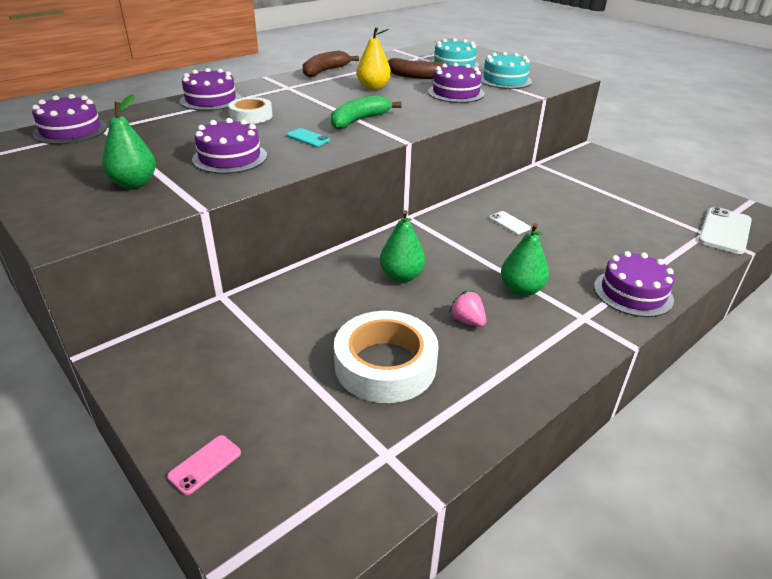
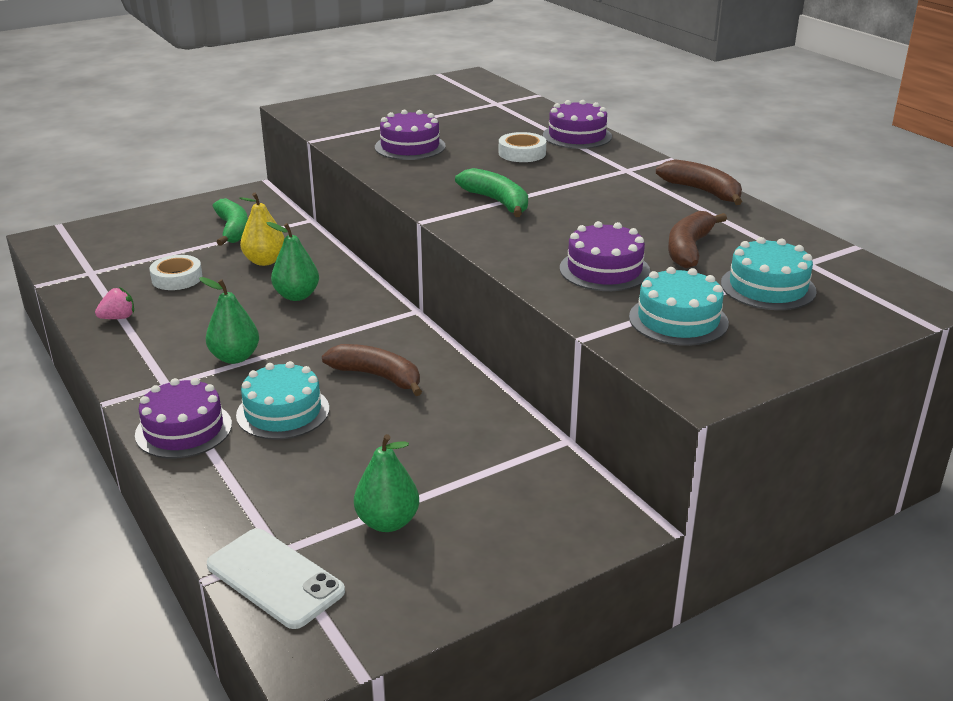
camera: 100 degrees right, 5 degrees down
(71, 130) = (494, 94): purple cake -> none
(134, 183) = (369, 119): green pear -> green pear (387, 522)
(205, 464) = (134, 220): pink phone -> none
(248, 350) = (232, 230): none -> green banana
(308, 138) = (449, 176): turquoise phone -> none
(373, 88) = (627, 216): yellow pear -> yellow pear (265, 261)
(385, 365) = (177, 278): white tape -> white tape, size x0.58
(467, 321) = (206, 320): pink strawberry -> pink strawberry (118, 318)
(509, 223) = (377, 376): white phone -> brown banana
(578, 253) = (283, 412): none -> turquoise cake

